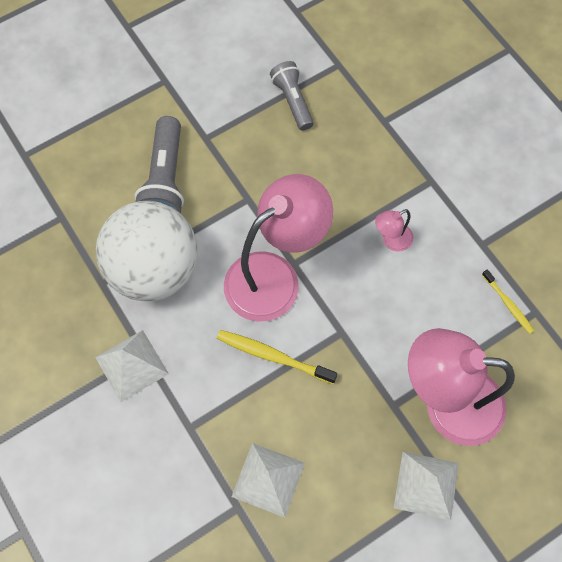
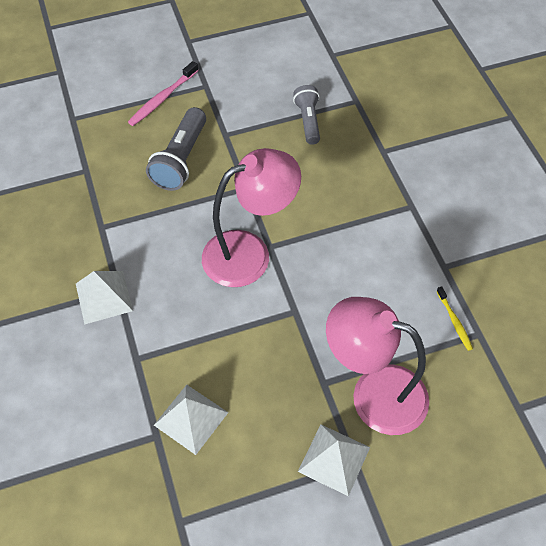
camera: 15 degrees right, 10 degrees down
(120, 107) = (162, 98): none -> pink toothbrush
(154, 269) = (148, 226): white ball -> none
(273, 356) = (228, 317): yellow toothbrush -> none
(391, 241) = (362, 246): pink lamp -> none

